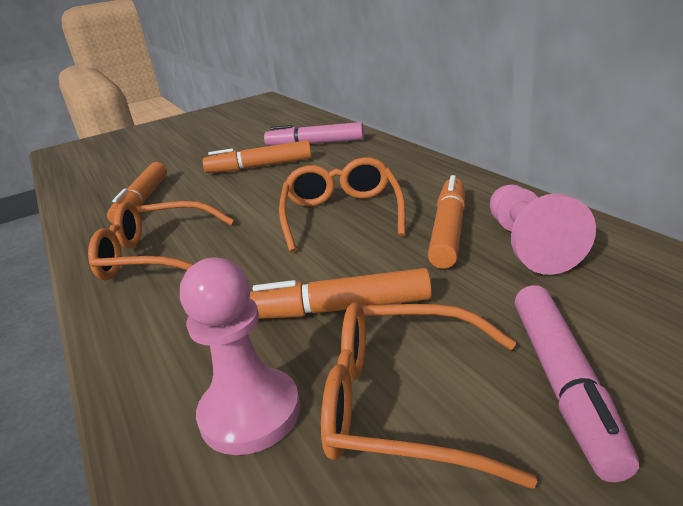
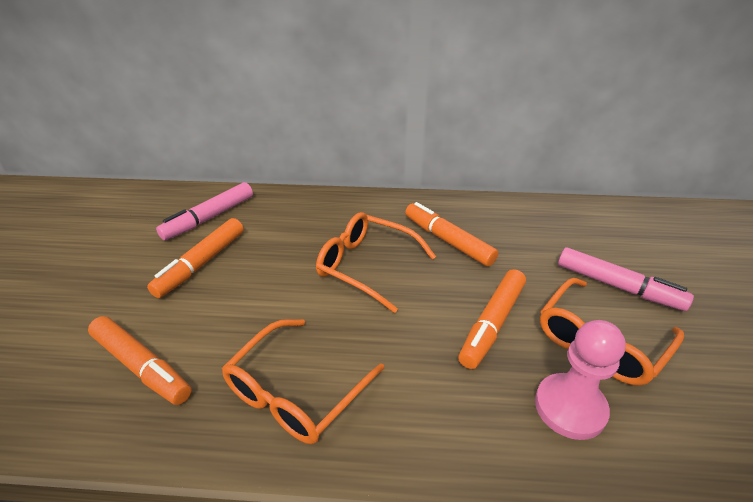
camera: 60 degrees left, 10 degrees up
(529, 245) = (496, 227): pink pawn -> none

